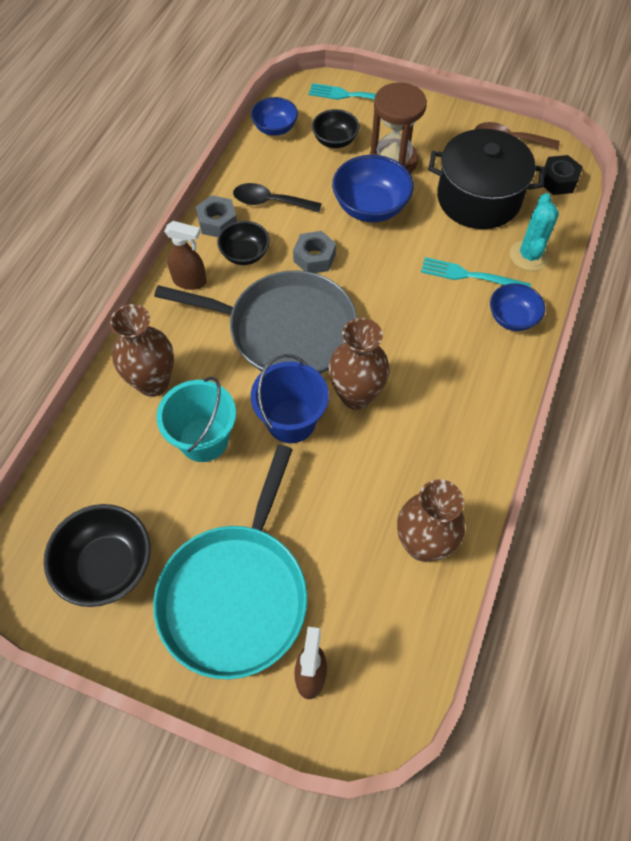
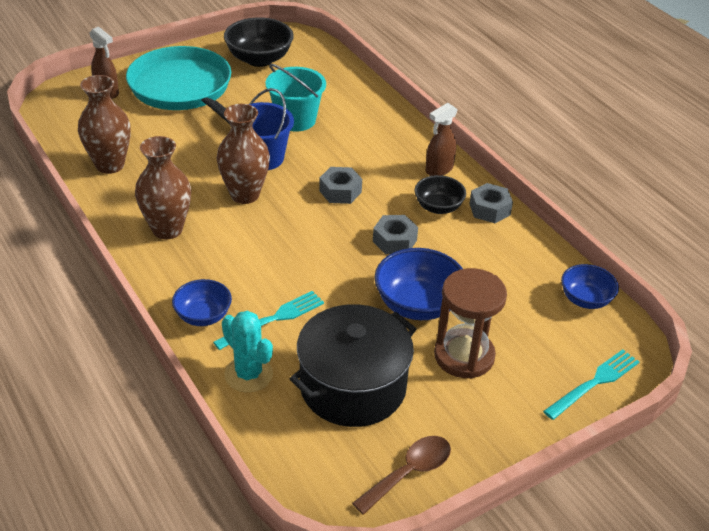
camera: 125 degrees right, 20 degrees down
(153, 383) = (364, 119): brown vase -> brown vase (167, 229)
(270, 202) = (485, 248): black spoon -> none
(285, 330) = (340, 191): grey pan -> grey nut
(335, 141) = (531, 331): black bowl -> none
(558, 181) = (310, 470): black nut -> none

